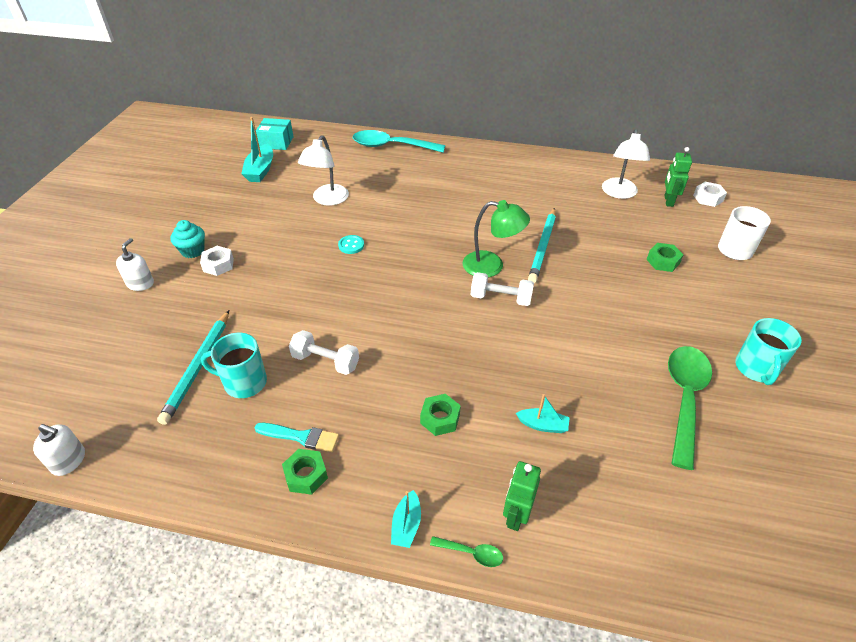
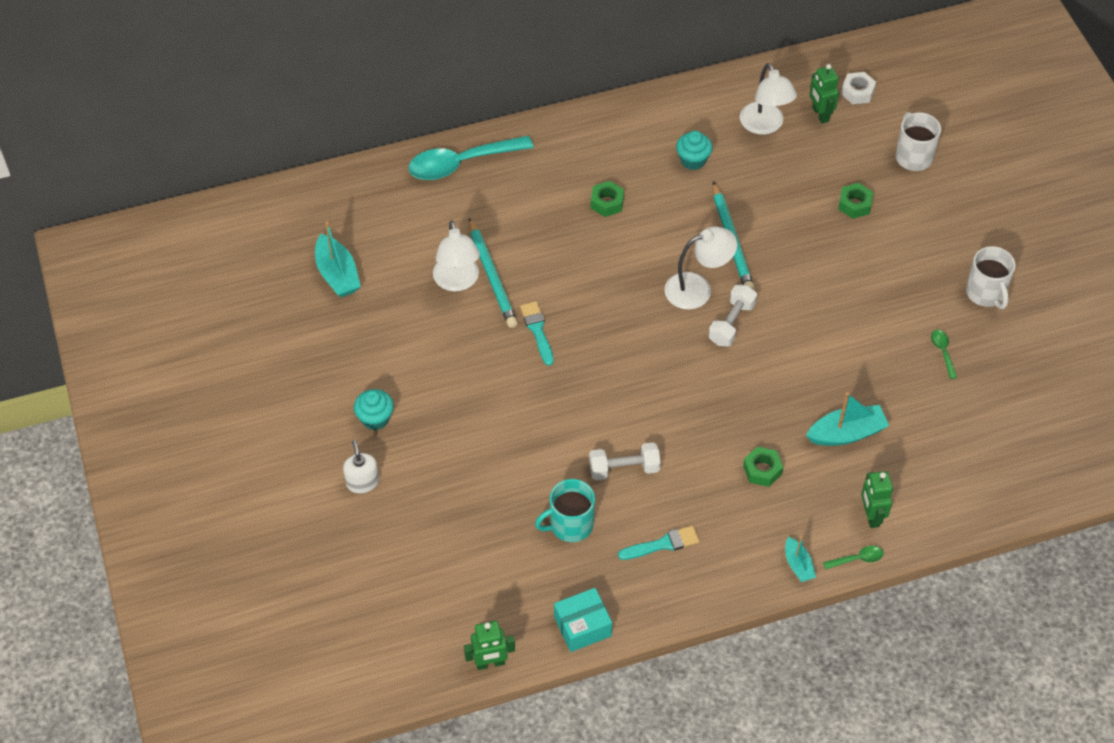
camera: 30 degrees left, 10 degrees up
(69, 461) = (490, 663): white soap dispenser -> green robot
(198, 367) = (515, 533): turquoise pencil -> turquoise pencil (492, 276)
(218, 265) = (421, 421): white nut -> none
(276, 142) = (312, 221): turquoise box -> turquoise box (582, 626)
(306, 475) = (693, 570): green nut -> green nut (607, 203)
(351, 245) = (537, 330): turquoise button -> turquoise brush
(492, 266) = (697, 288): green lamp -> white lamp
(500, 298) = (731, 323): white dumbbell -> white dumbbell turned 45 degrees counterclockwise
(543, 425) = (846, 433): turquoise boat -> turquoise boat, size x1.69
(549, 194) = (693, 160): none -> turquoise cupcake
(684, 398) = (942, 352): green spoon -> green spoon, size x0.42
(756, 369) = (986, 293): turquoise mug -> white mug

